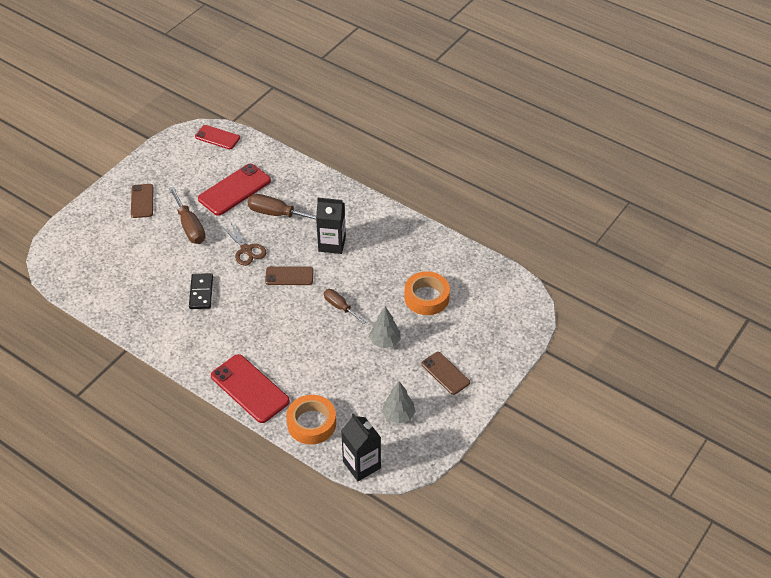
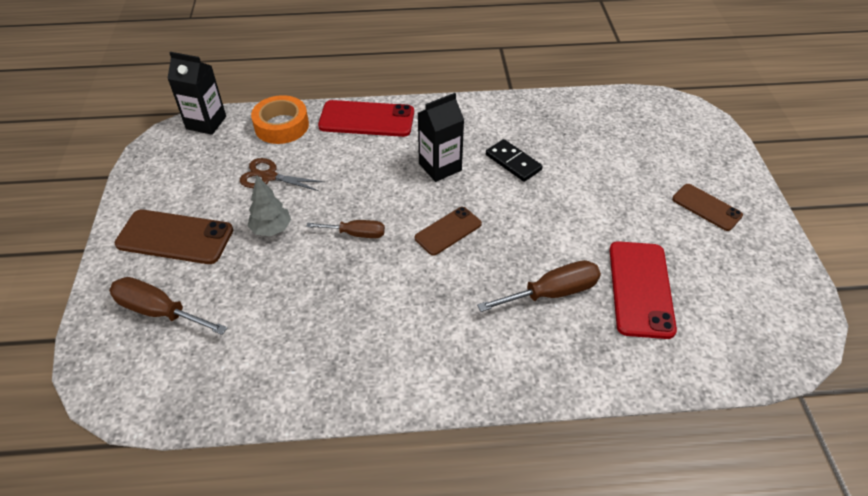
camera: 140 degrees right, 0 degrees up
(190, 226) = (619, 214): brown screwdriver -> brown screwdriver (159, 311)
(217, 137) = (771, 348): red phone -> none
(246, 250) = (528, 228): brown scissors -> brown scissors (269, 176)
(332, 244) = (443, 299): black carton -> black carton (440, 167)
(398, 415) = (200, 174): grey tree -> none
(426, 297) = (261, 307): orange tape -> none
(445, 373) = (175, 237): brown phone -> brown phone, size x1.61

